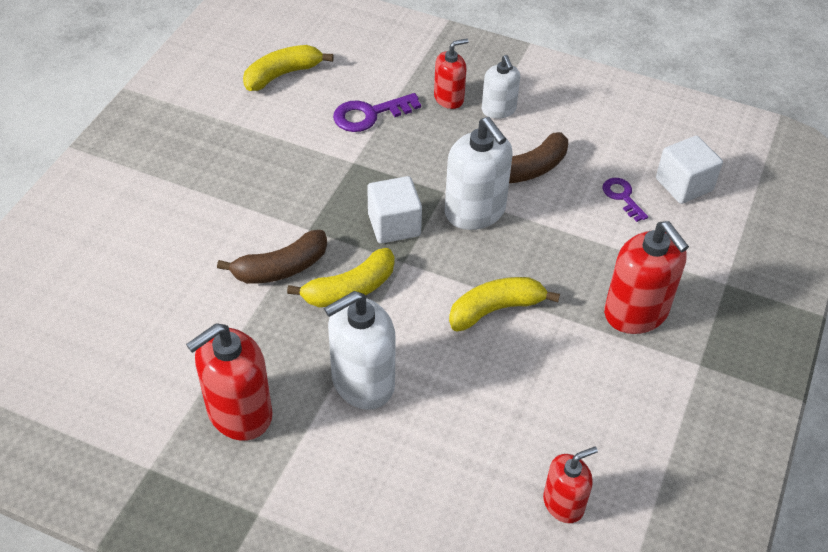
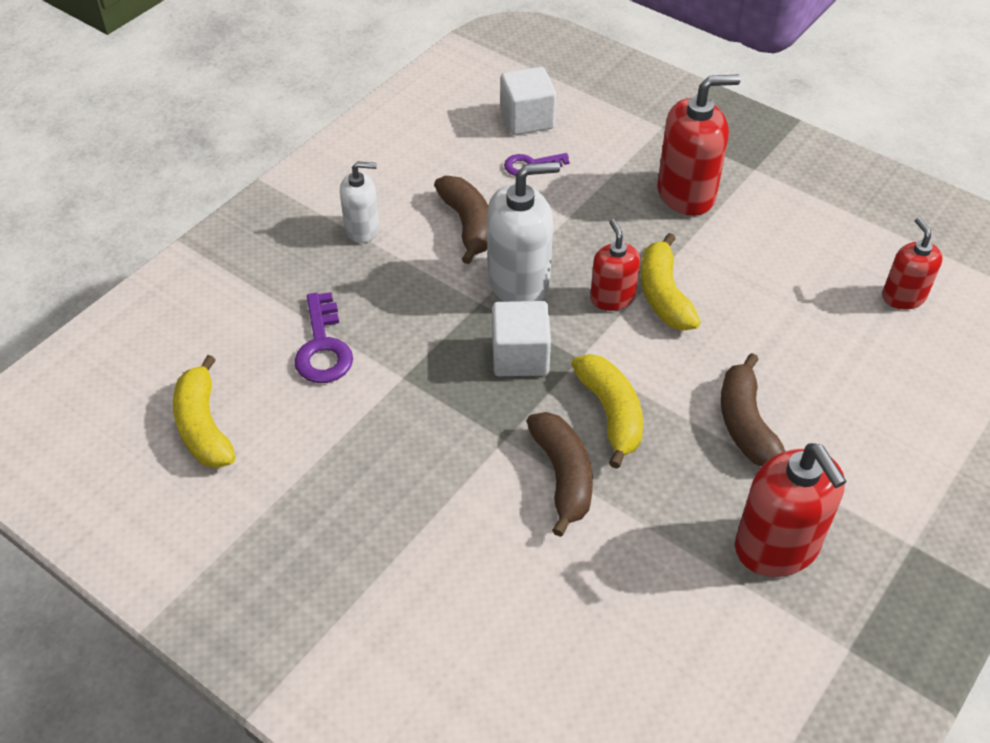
camera: 75 degrees left, 0 degrees up
(362, 382) = (746, 424): white soap dispenser -> brown banana
(449, 98) = (324, 267): red soap dispenser -> red soap dispenser (612, 298)

